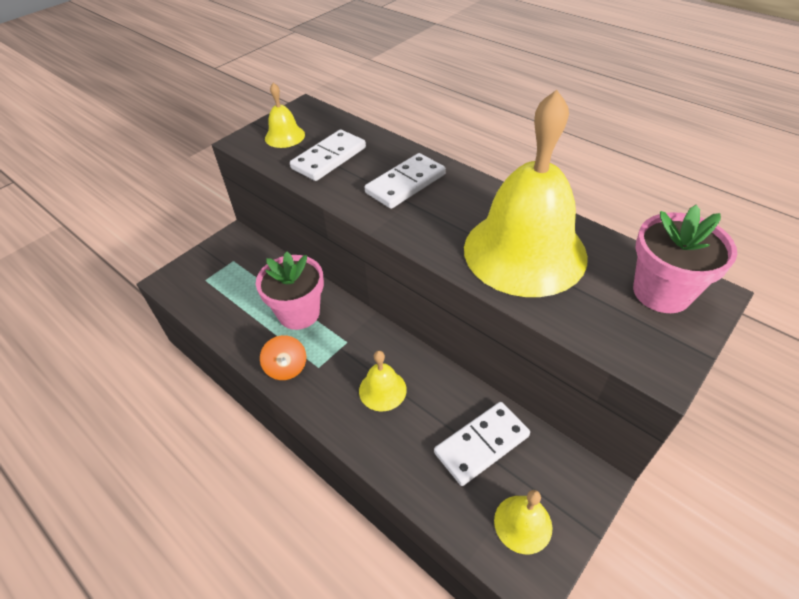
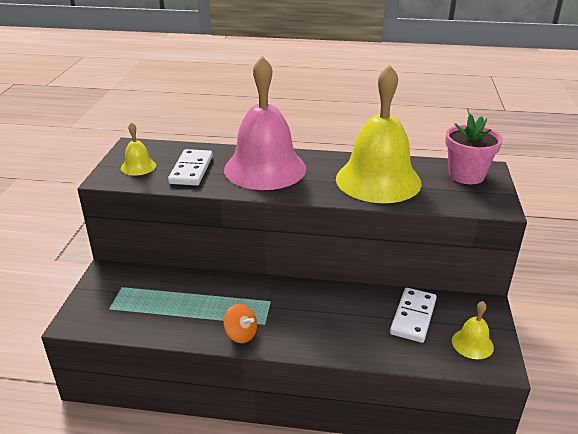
camera: 35 degrees left, 15 degrees down
(299, 313) = (215, 298): pink flower pot -> none
(382, 390) = (324, 316): yellow bell -> none
(405, 183) = (265, 168): white domino -> pink bell

